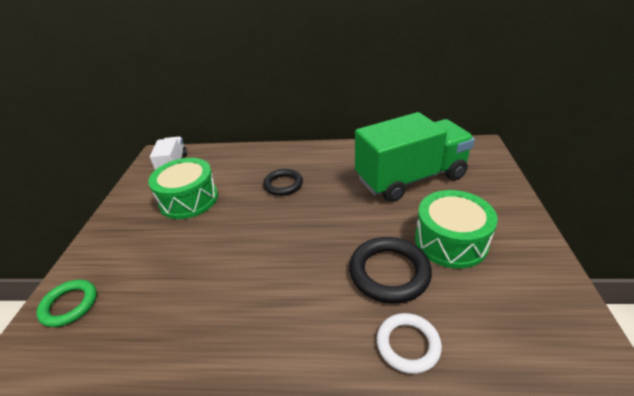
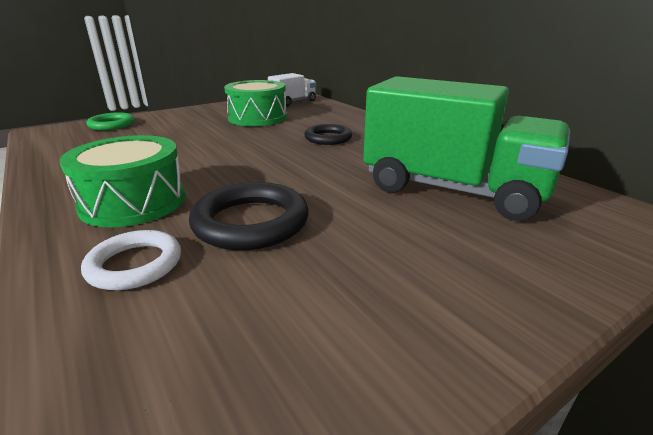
camera: 50 degrees right, 10 degrees down
(450, 241) = (361, 249): green drum -> green drum (134, 202)

